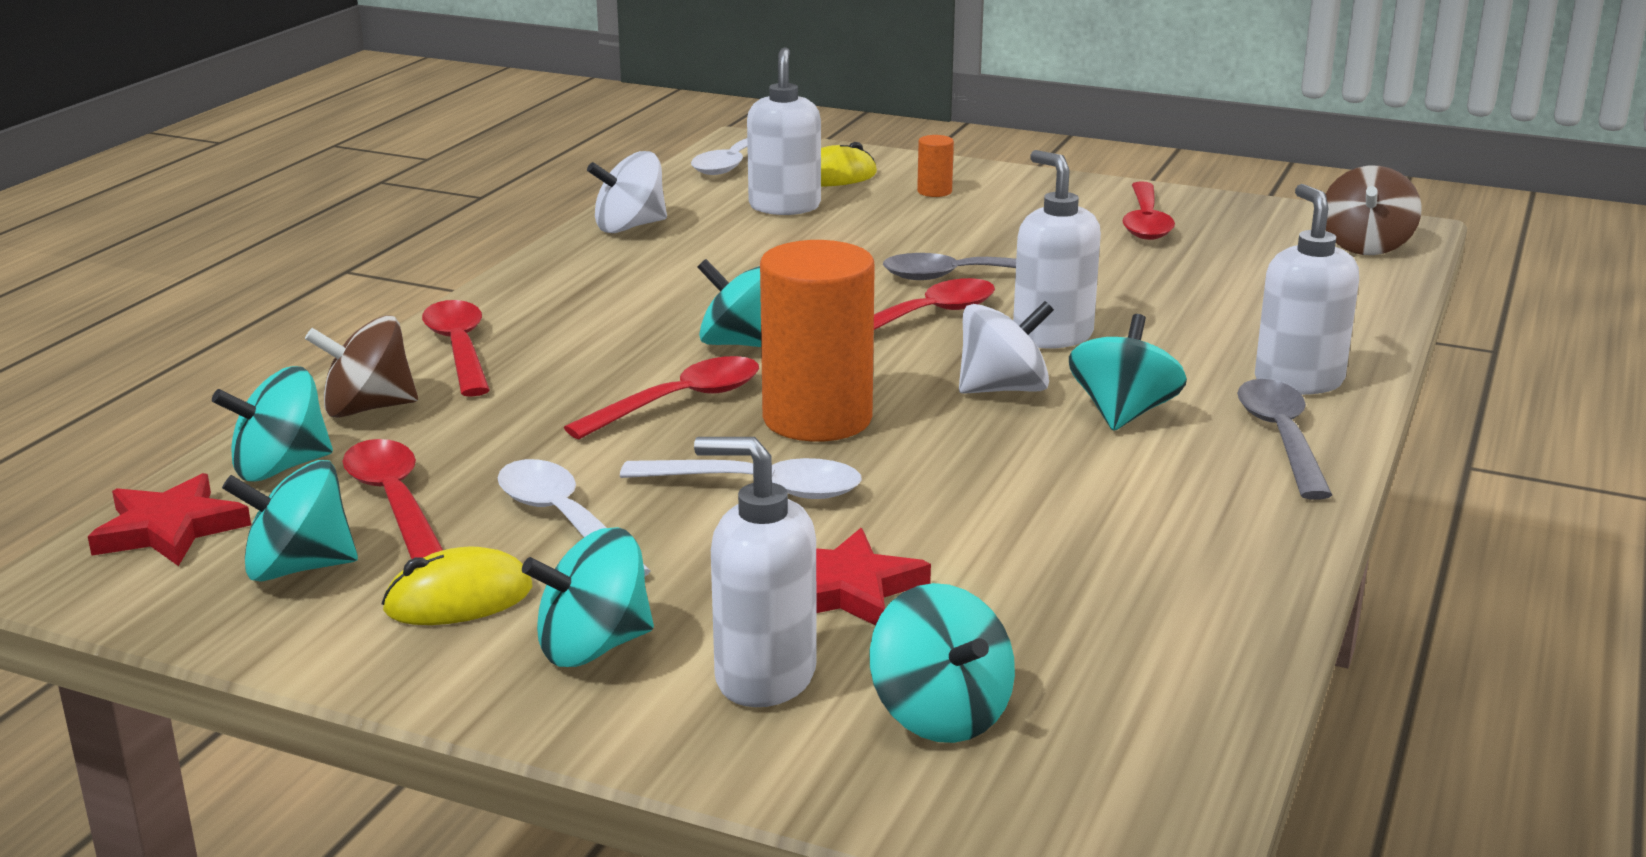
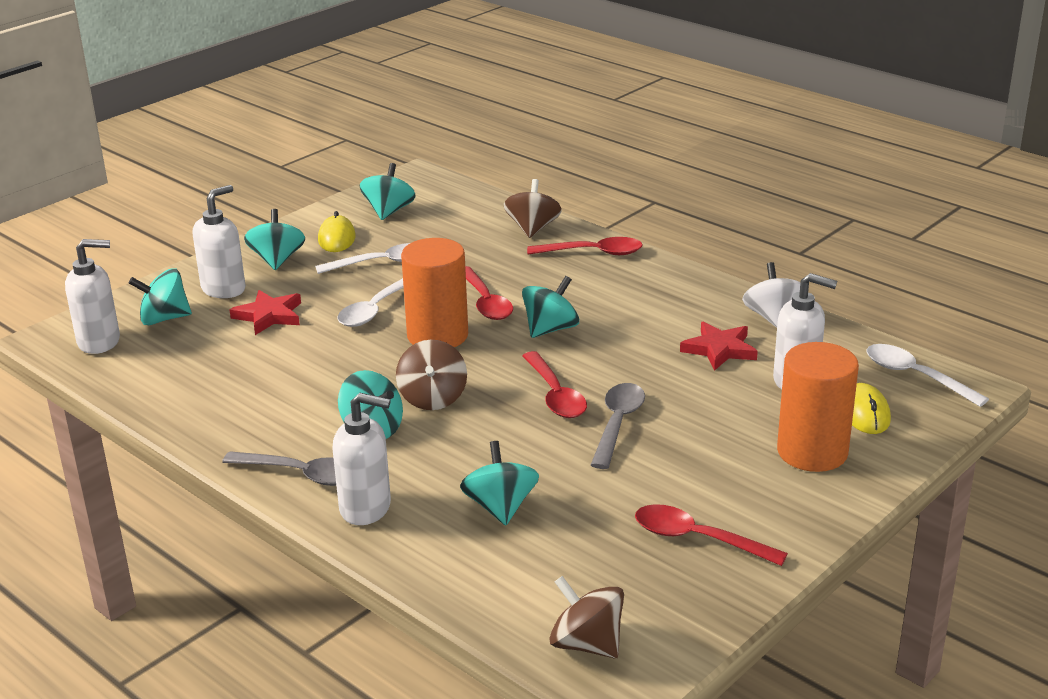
camera: 110 degrees right, 5 degrees up
(170, 529) = (442, 190): red star -> red star (719, 349)
(280, 468) = (482, 209): turquoise spinning top -> turquoise spinning top (500, 507)
(394, 501) = (430, 230): red spoon -> none
(934, 191) = (812, 452): orange cylinder -> orange cylinder, size x2.35
(1003, 389) = (433, 398): white spinning top -> brown spinning top
(1052, 336) = (496, 434): white soap dispenser -> white soap dispenser (99, 342)

